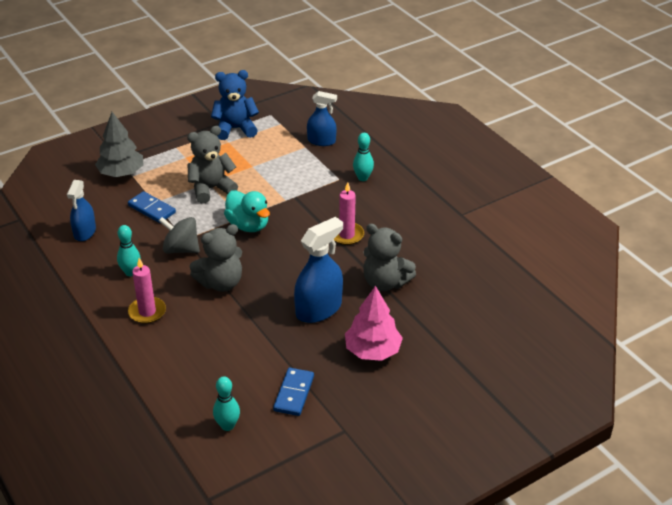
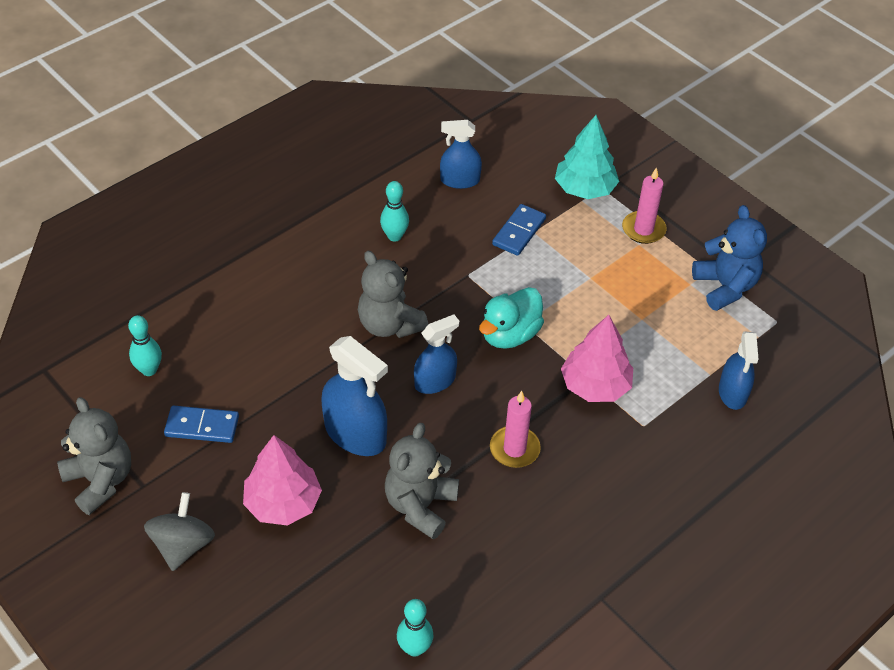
camera: 80 degrees right, 10 degrees up
(121, 173) = (585, 189): grey tree -> turquoise tree
(147, 312) = (327, 264): pink candle -> pink candle (643, 229)
(181, 249) = (447, 274): grey spinning top -> grey spinning top (183, 545)
(211, 189) = (577, 283): grey teddy bear -> grey teddy bear (100, 480)
(280, 265) = (435, 381): none -> blue spray bottle
(302, 194) = (595, 385): none -> pink tree
(363, 178) = (655, 455): turquoise bowling pin -> turquoise bowling pin (414, 648)

